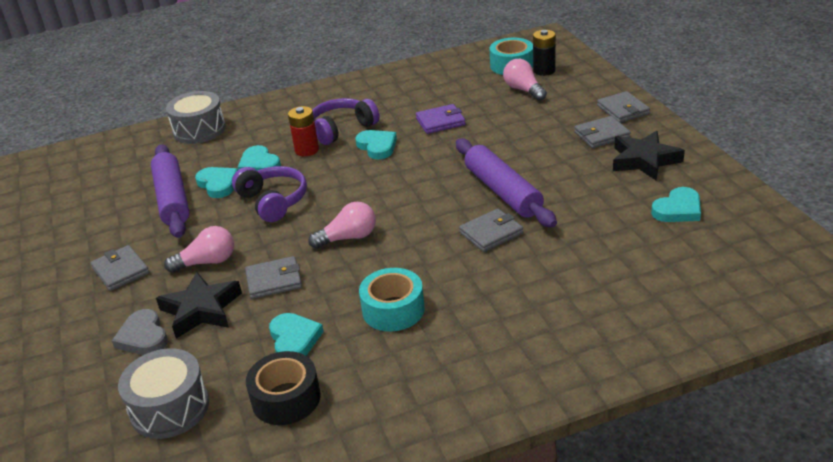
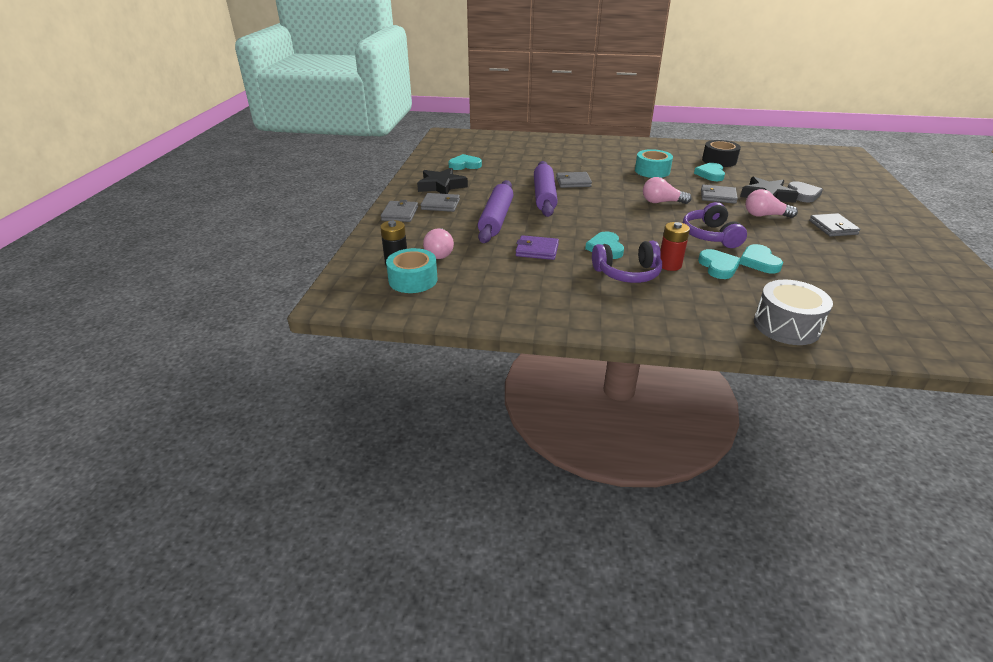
camera: 155 degrees left, 0 degrees up
(170, 408) = (779, 170): grey drum -> none
(172, 199) = (803, 263): purple rolling pin -> purple rolling pin (496, 219)

